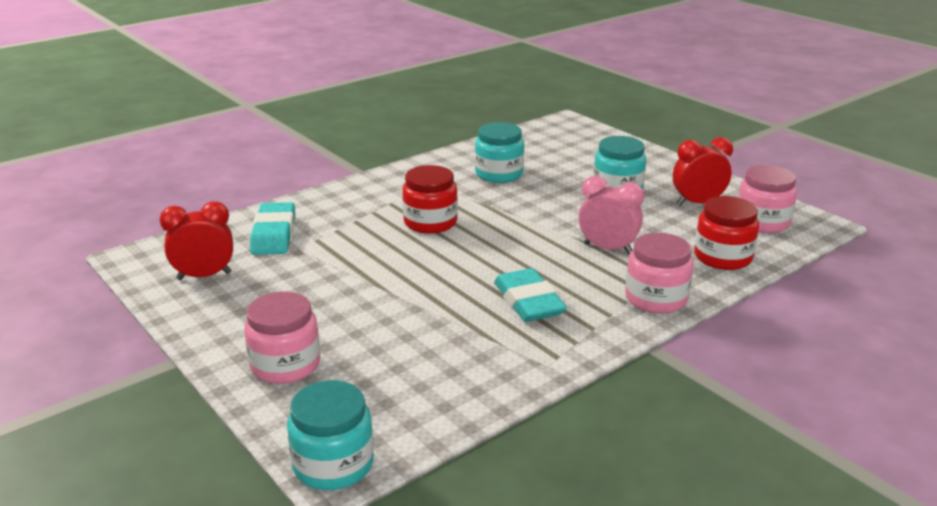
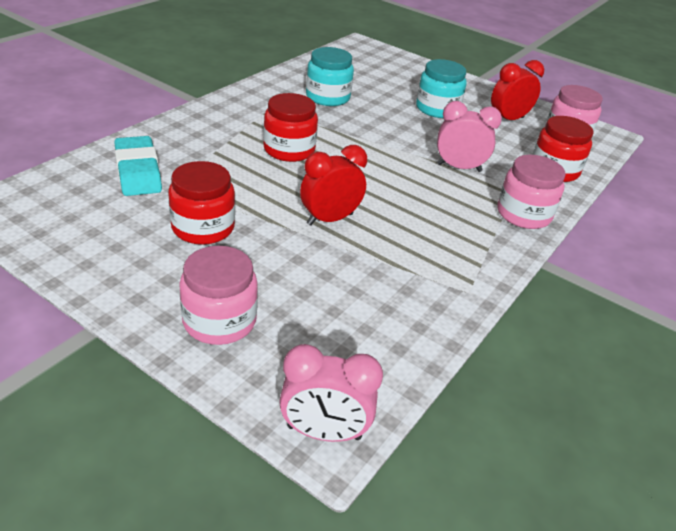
camera: 20 degrees left, 10 degrees up
(204, 276) = (83, 224): red clock -> red clock (330, 219)
(310, 286) = (203, 227): none -> red jar
(333, 464) = (324, 432): turquoise jar -> pink clock
(528, 302) = (419, 227): turquoise eraser -> none

